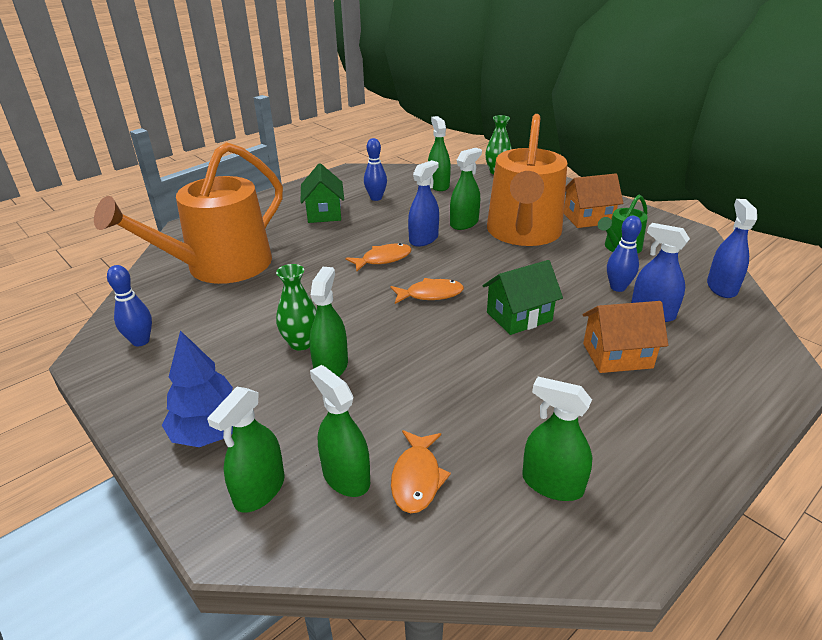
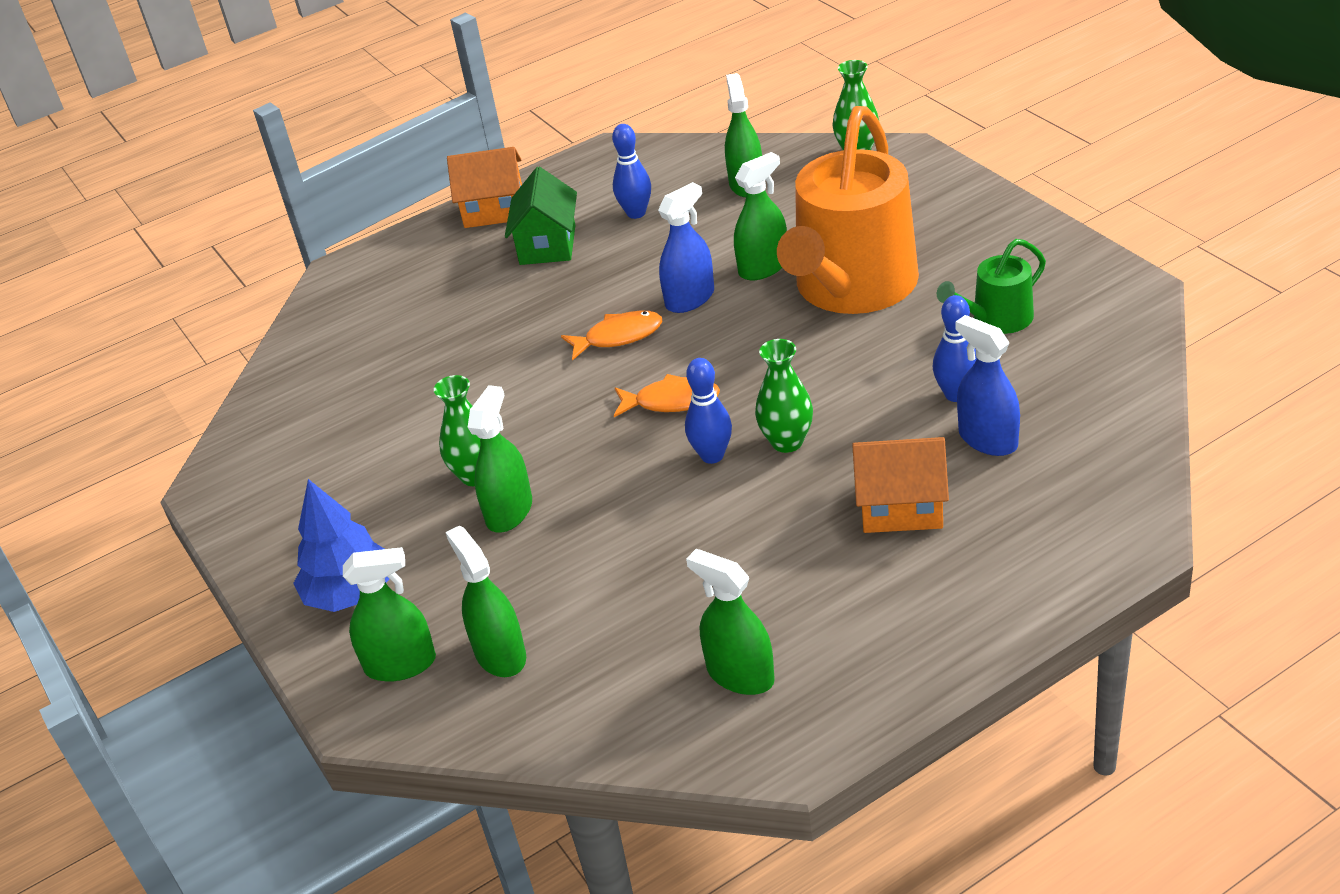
camera: 15 degrees right, 5 degrees up
(141, 341) = (271, 466): blue bowling pin -> blue bowling pin (712, 456)
(219, 266) = (381, 347): orange watering can -> none
(259, 490) = (400, 664): green spray bottle -> green spray bottle turned 135 degrees counterclockwise
(417, 478) = (582, 660): orange fish -> none
(519, 317) = (787, 442): green house -> green vase
(588, 218) = (971, 258): orange house -> orange house (494, 210)
(721, 287) = (1120, 397): blue spray bottle -> none

